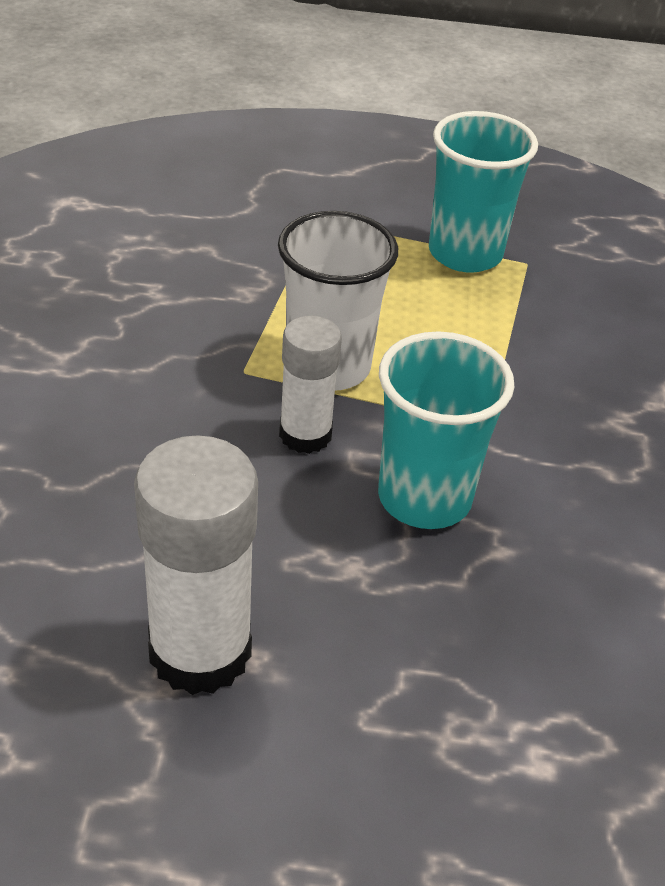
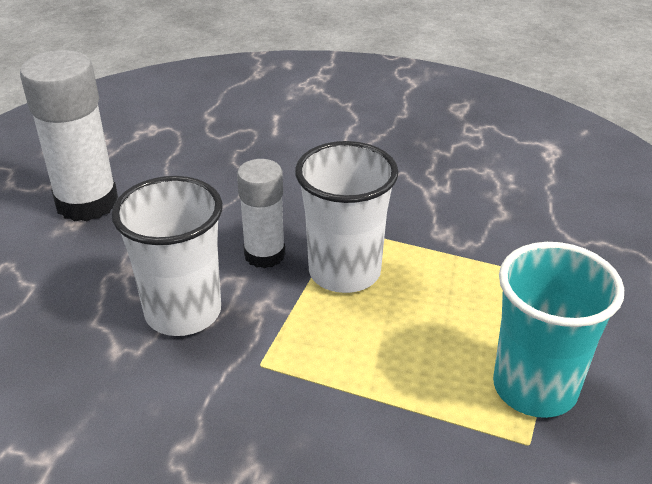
camera: 100 degrees right, 5 degrees down
(424, 498) = (183, 312): turquoise cup -> white cup

